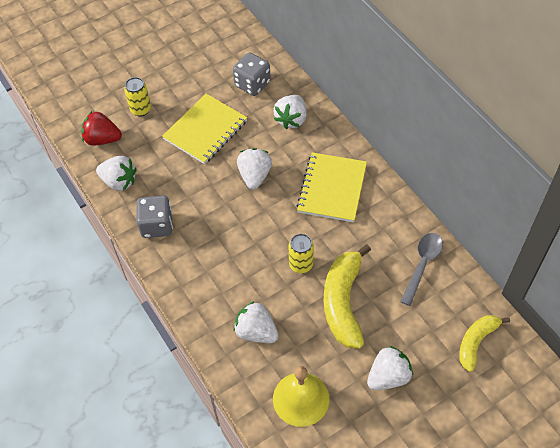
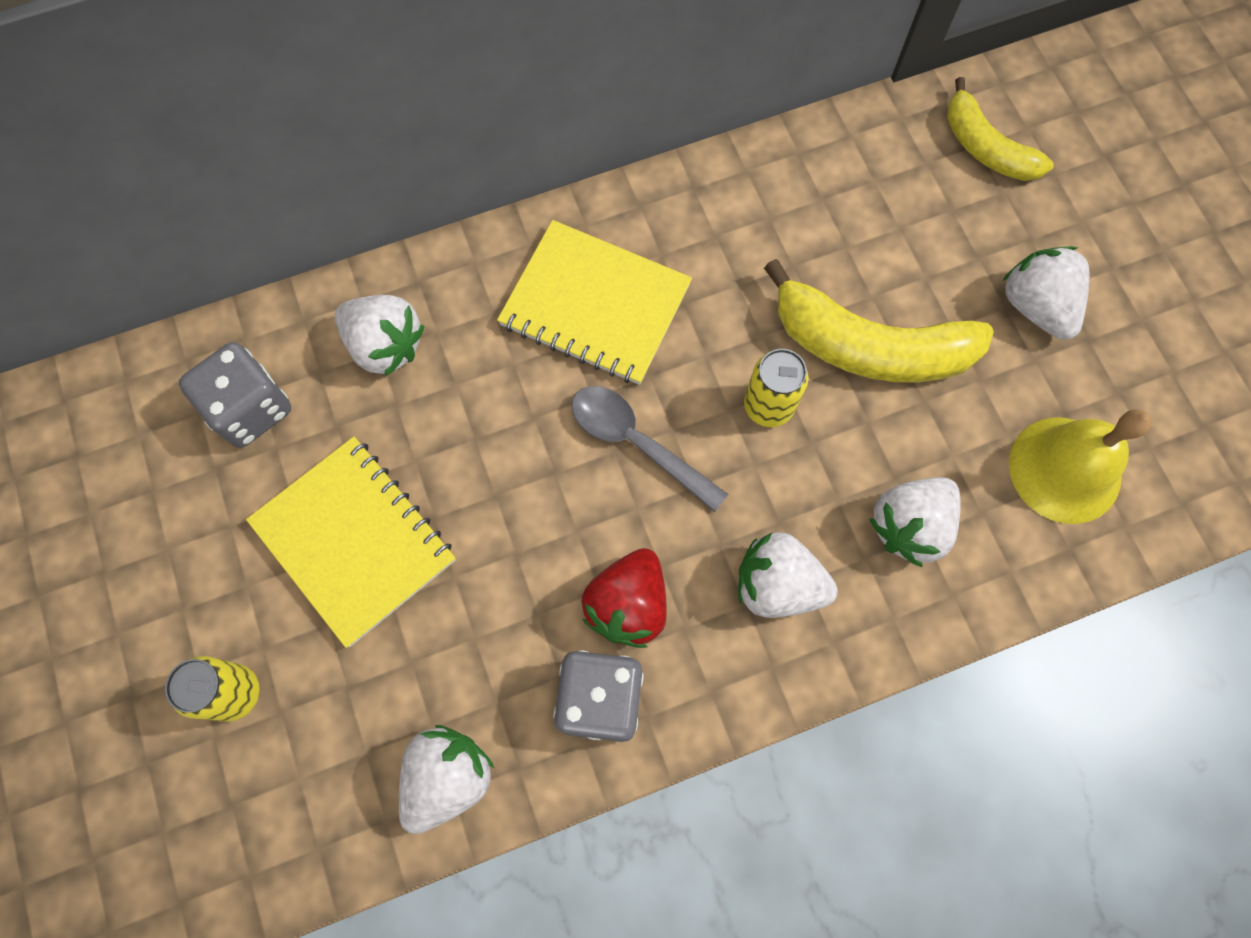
camera: 80 degrees left, 15 degrees up
(102, 139) = (299, 808): red strawberry -> red strawberry (628, 605)
(255, 176) = (519, 454): white strawberry -> white strawberry (777, 585)
(422, 265) = (812, 189): grey spoon -> grey spoon (637, 443)

